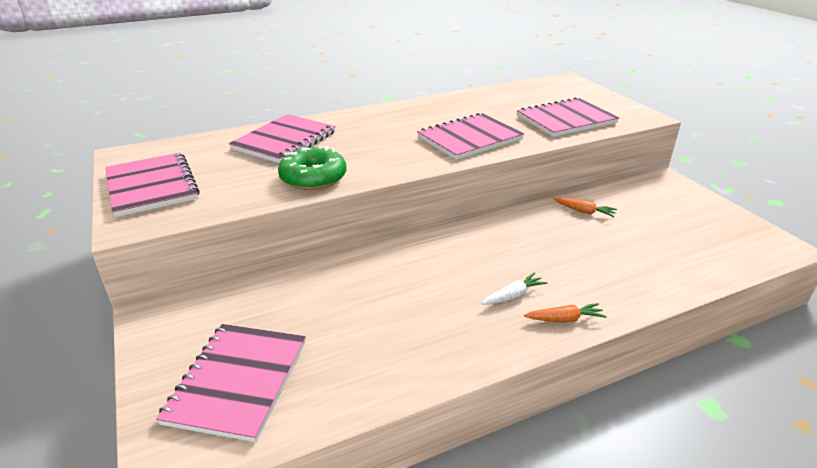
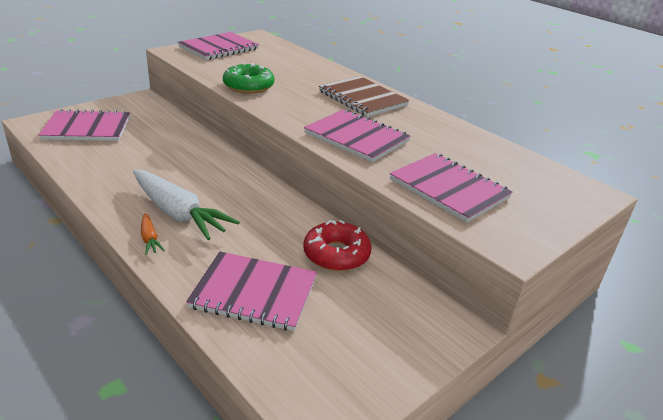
camera: 70 degrees right, 0 degrees up
(284, 141) = (304, 71): pink notebook -> pink notebook (254, 293)
(378, 123) = (362, 98): none -> brown notebook
(513, 296) = (178, 214): white carrot -> white carrot, size x2.28
(584, 212) = (336, 254): orange carrot -> red donut

